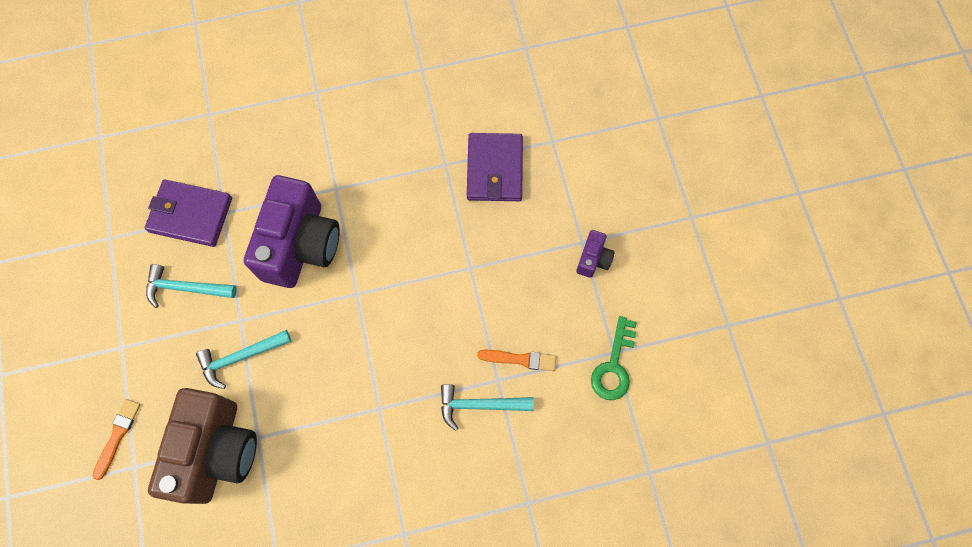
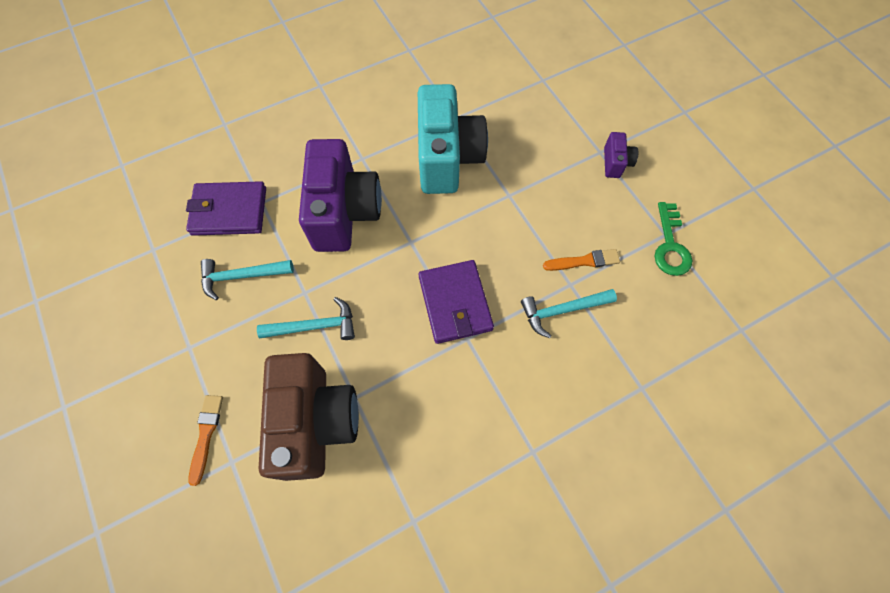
camera: 15 degrees left, 5 degrees down
(240, 357) = (315, 326): turquoise hammer -> turquoise hammer turned 150 degrees counterclockwise
(421, 210) = (447, 158): none -> turquoise camera
(494, 169) = (501, 112): purple wallet -> purple wallet (455, 303)

